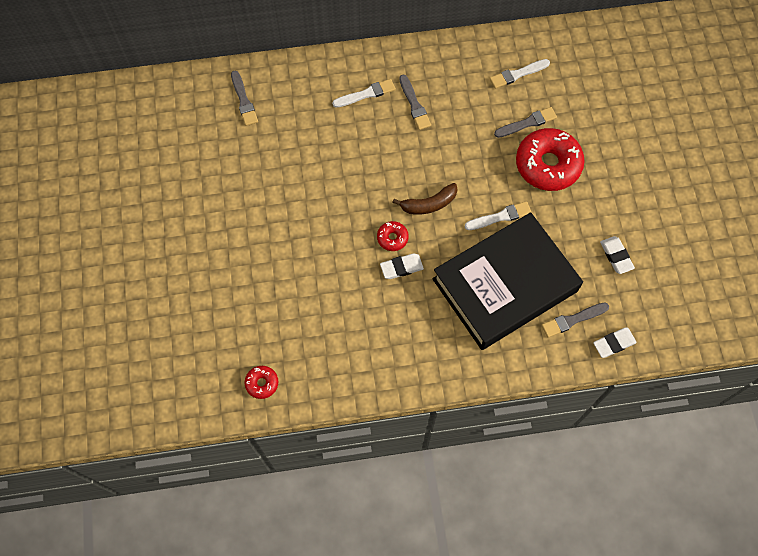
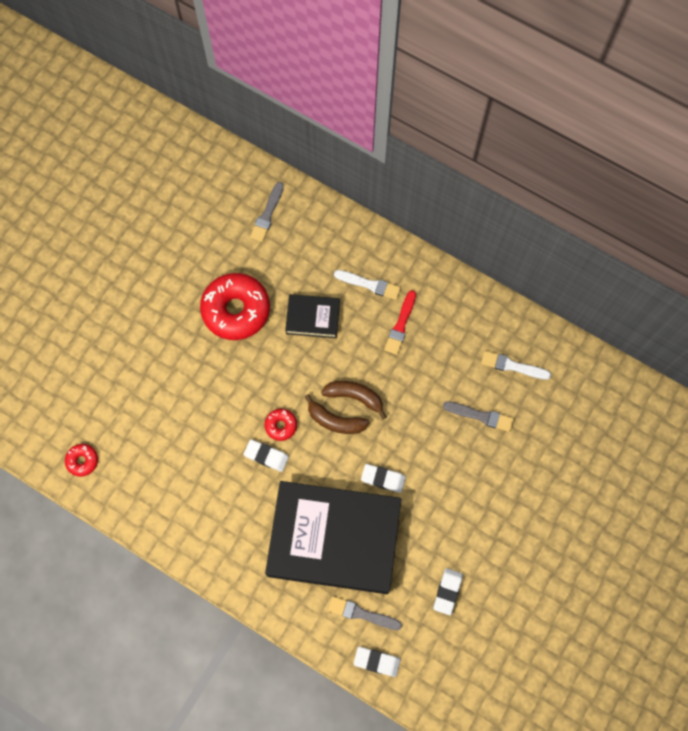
camera: 40 degrees right, 5 degrees up
(345, 146) = (313, 318): none -> black book
(414, 104) = (400, 325): grey brush -> red brush
(427, 177) = (355, 397): none -> brown banana
(500, 217) = (383, 479): white brush -> white eraser
(548, 165) = (464, 466): red donut -> red donut (236, 310)

